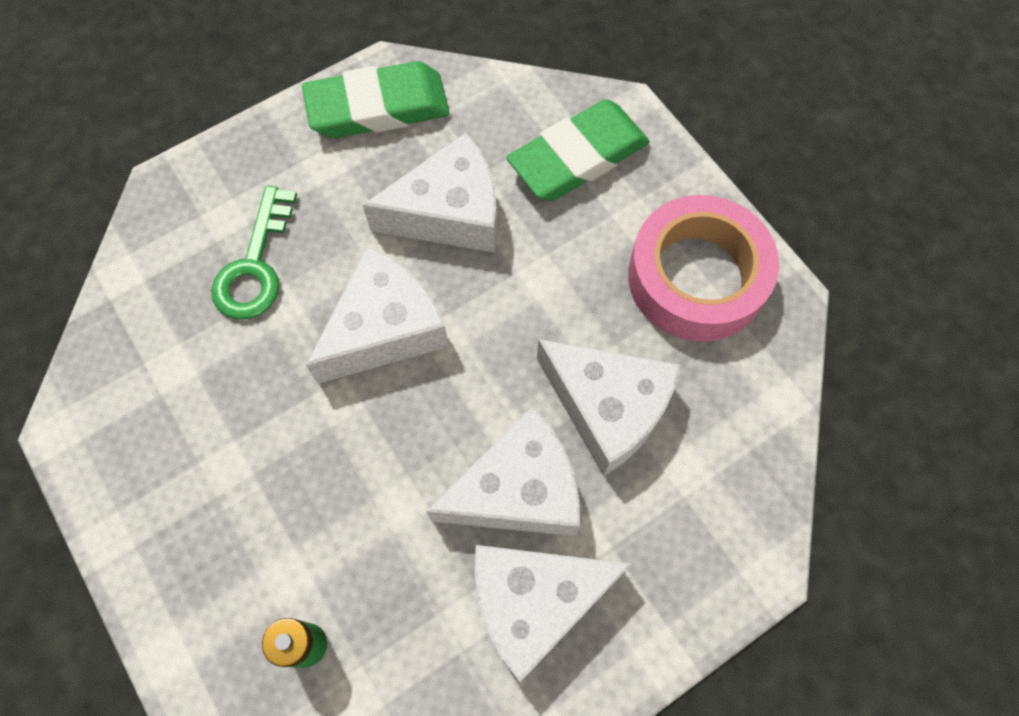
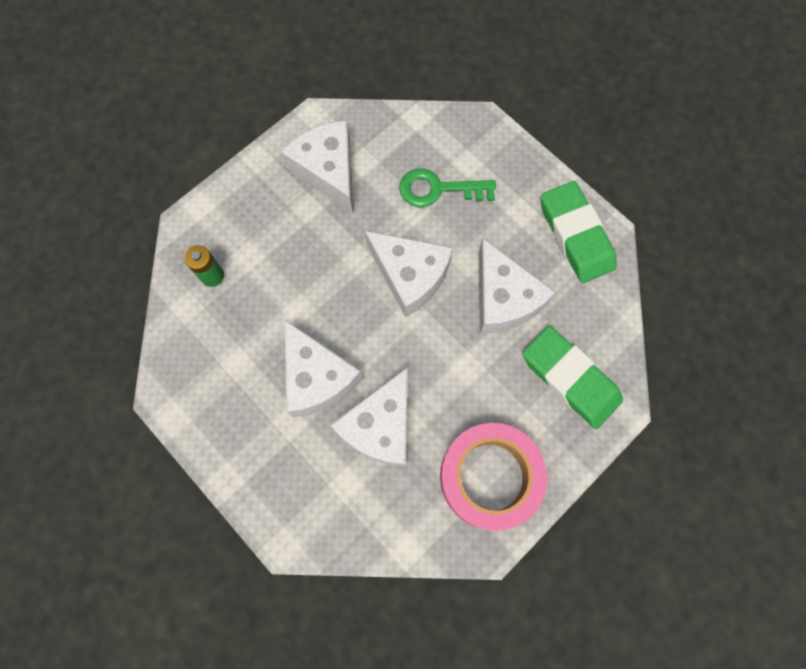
camera: 80 degrees right, 5 degrees up
(534, 602) = (249, 398): white cheese -> white cheese (328, 170)

